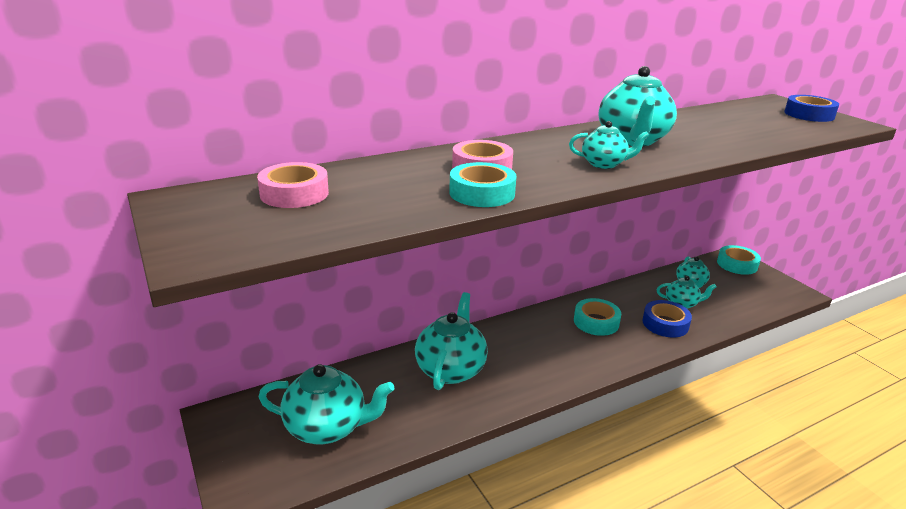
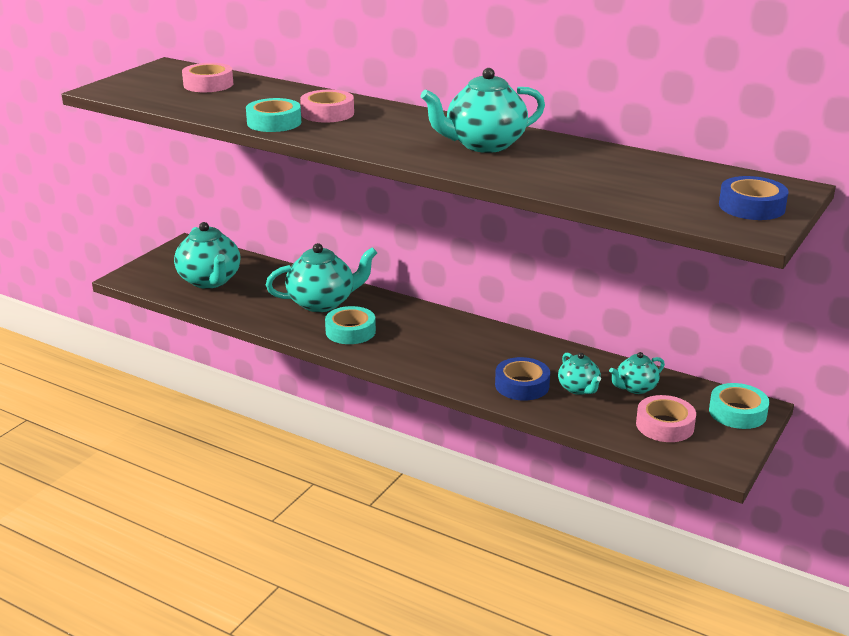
camera: 60 degrees right, 0 degrees up
(596, 322) = (476, 348): turquoise tape -> turquoise tape (350, 331)
(604, 164) = (396, 144): turquoise teapot -> none
(744, 292) = (665, 425): none -> pink tape

